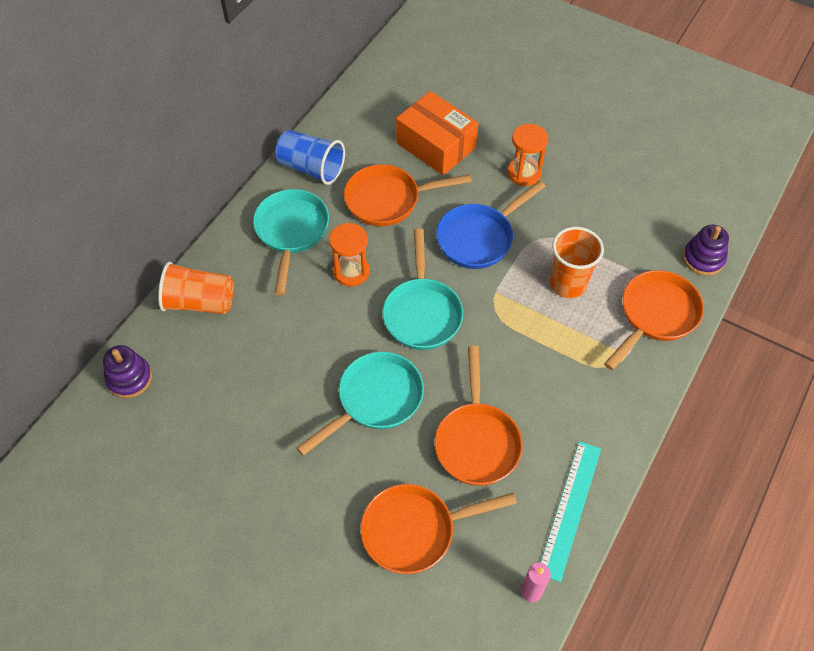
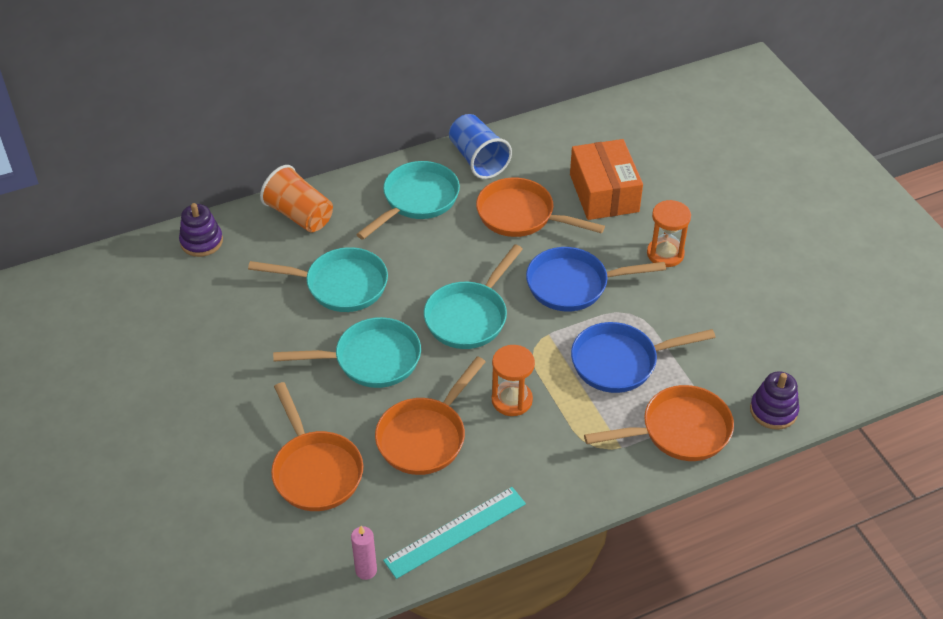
camera: 35 degrees right, 10 degrees down
(291, 347) = (340, 285): none -> turquoise pan
(351, 271) = (439, 254): orange hourglass -> orange hourglass (512, 400)
(415, 530) = (315, 470): orange pan -> orange pan turned 135 degrees counterclockwise
(568, 283) = (620, 362): orange cup -> blue pan

